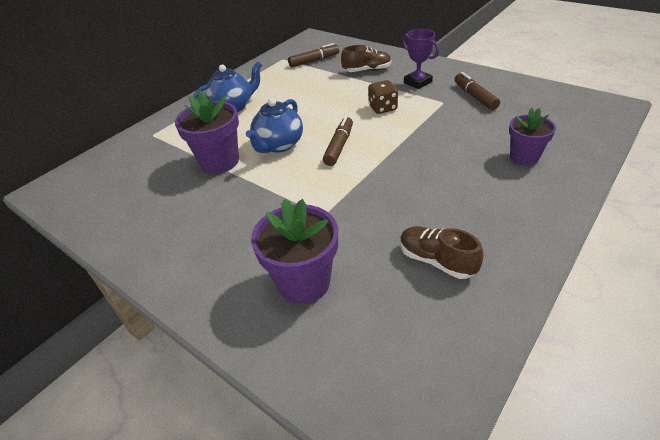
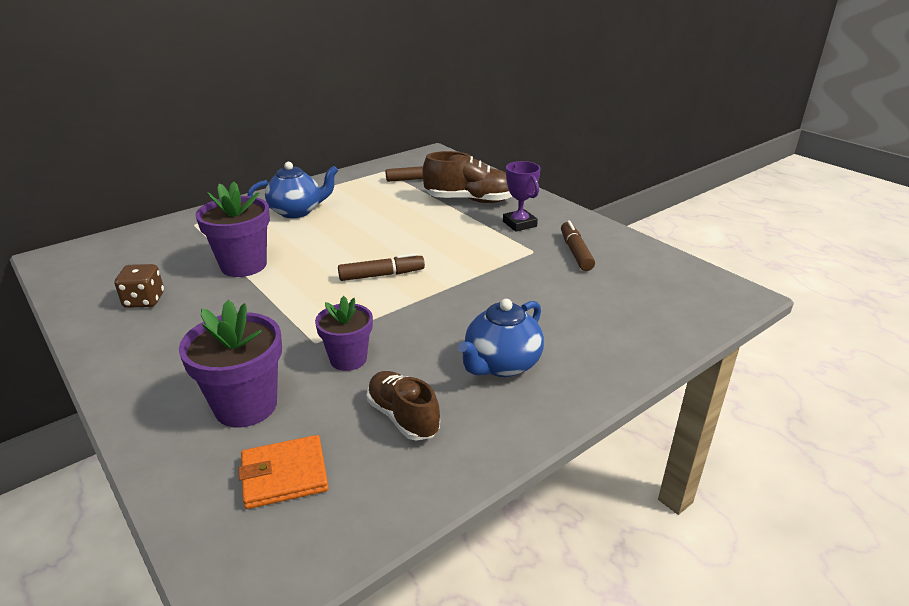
camera: 10 degrees right, 10 degrees down
(278, 145) = (317, 261): blue teapot -> blue teapot (501, 365)
(339, 146) = (381, 275): brown marker -> brown marker turned 45 degrees clockwise
(367, 70) = (470, 200): brown shoe -> brown shoe, size x1.50
(376, 334) = (284, 475): none -> orange wallet
(382, 108) = (459, 244): brown dice -> brown dice (144, 300)
(524, 157) = (584, 330): purple flower pot -> purple flower pot (348, 359)

